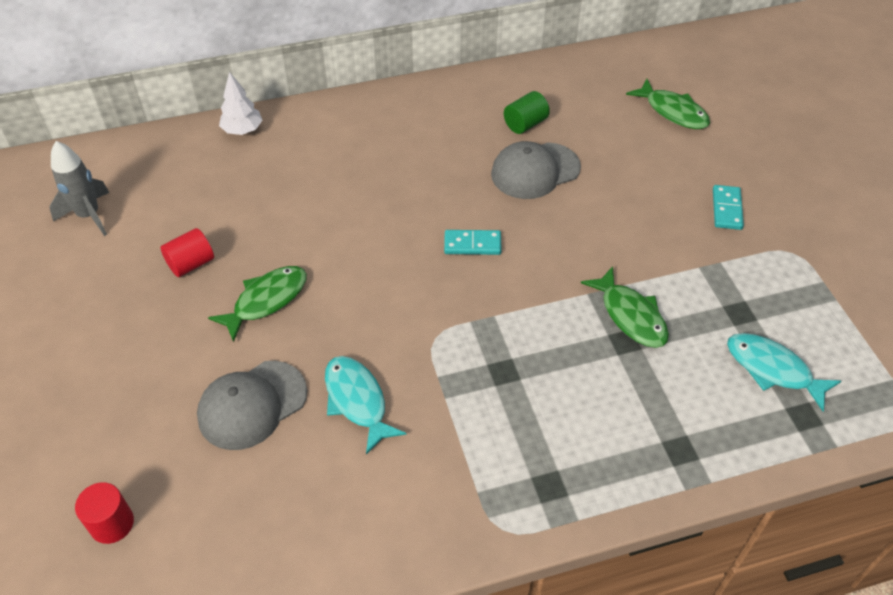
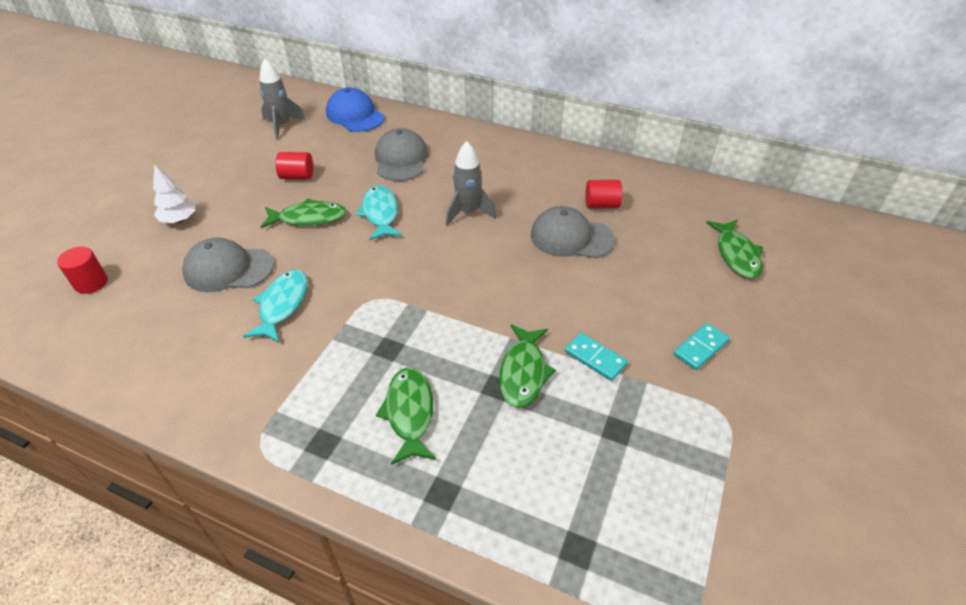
camera: 40 degrees right, 5 degrees down
(163, 156) = (355, 115): none -> blue cap
(243, 130) = (414, 122): white tree -> white tree (179, 220)
(282, 181) = (401, 159): none -> grey cap
(418, 200) = (468, 212): none -> grey rocket
(472, 244) = (469, 258): turquoise domino -> turquoise domino (595, 358)
(525, 124) = (601, 205): green cylinder -> red cylinder
(585, 410) = (409, 413): none -> green fish
(772, 369) = (593, 492): turquoise fish -> turquoise fish (380, 213)

